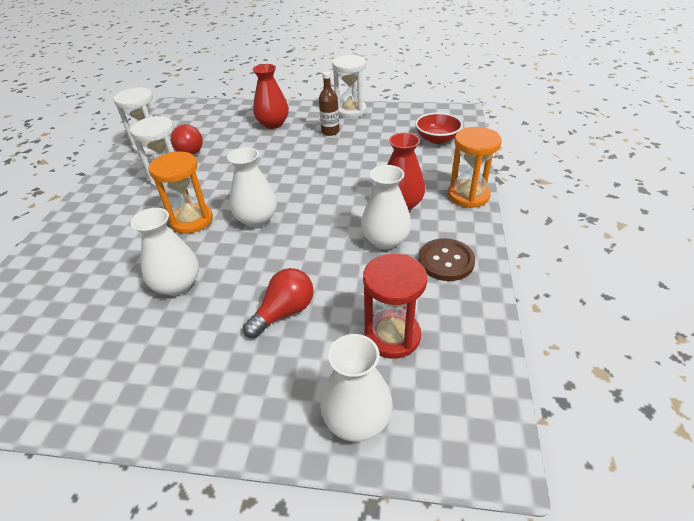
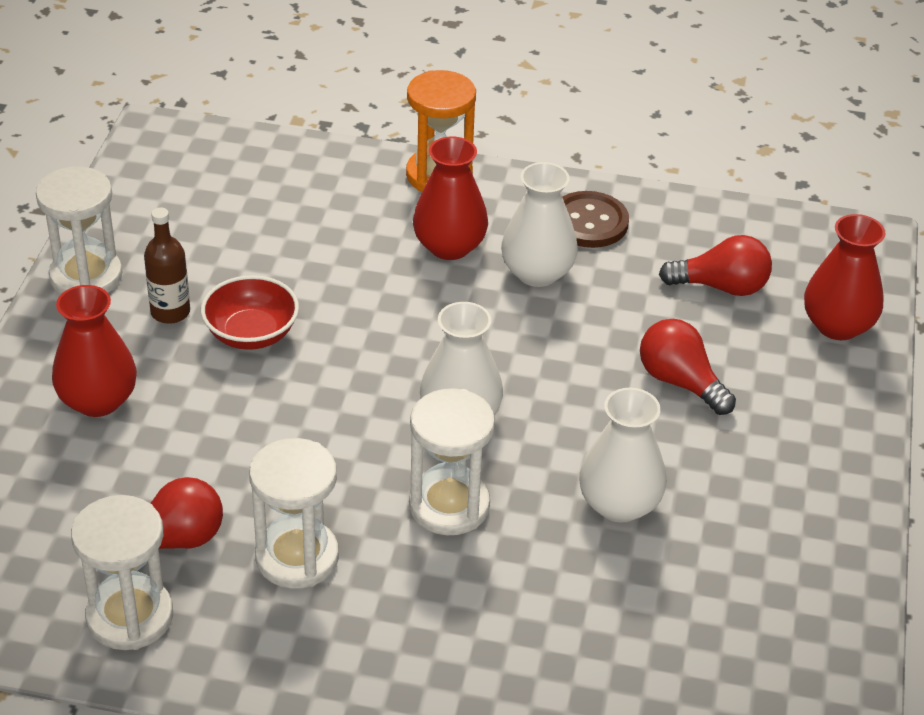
camera: 90 degrees left, 0 degrees up
(191, 220) = (449, 506): orange hourglass -> white hourglass
(357, 419) = (837, 325): white vase -> red vase
(392, 336) = (721, 287): red hourglass -> red light bulb
(437, 139) = (252, 178): red bowl -> red bowl (251, 334)

